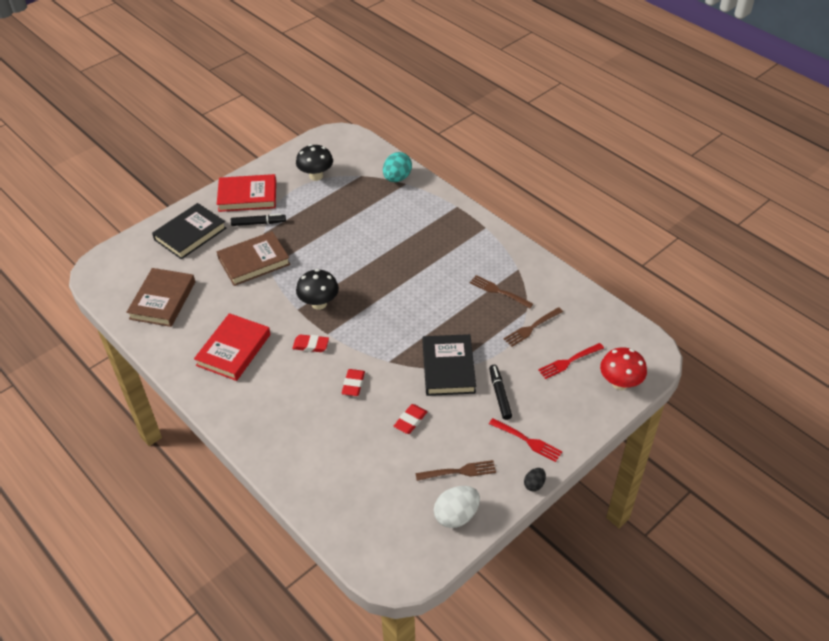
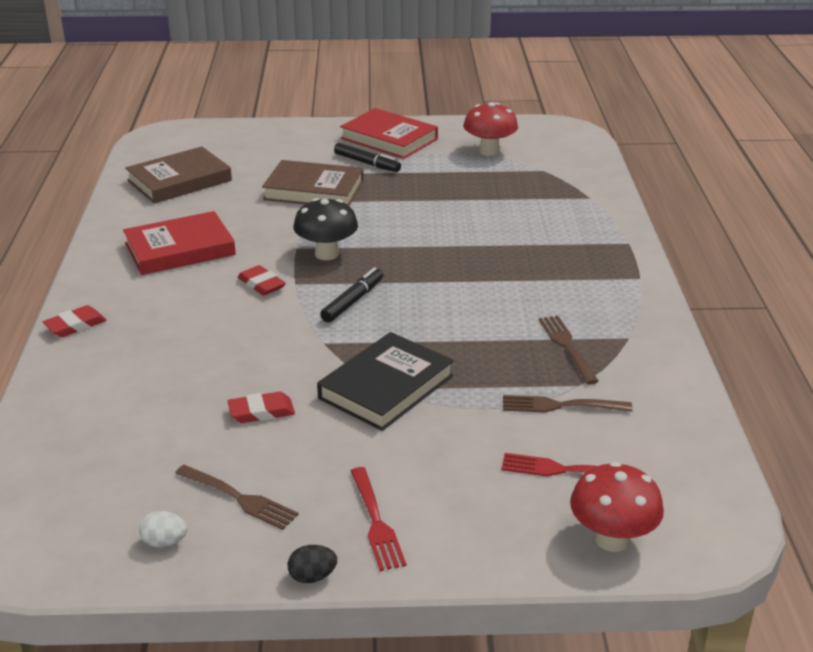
camera: 40 degrees right, 15 degrees down
(190, 234) = (286, 144): black book -> none
(316, 176) = (489, 151): black mushroom -> red mushroom
(353, 384) = (252, 342): red eraser -> red eraser (75, 325)
(397, 178) = (585, 189): turquoise egg -> none
(456, 515) = (164, 542): white egg -> white egg, size x0.54
(499, 395) = (411, 451): black marker -> black marker (352, 301)

